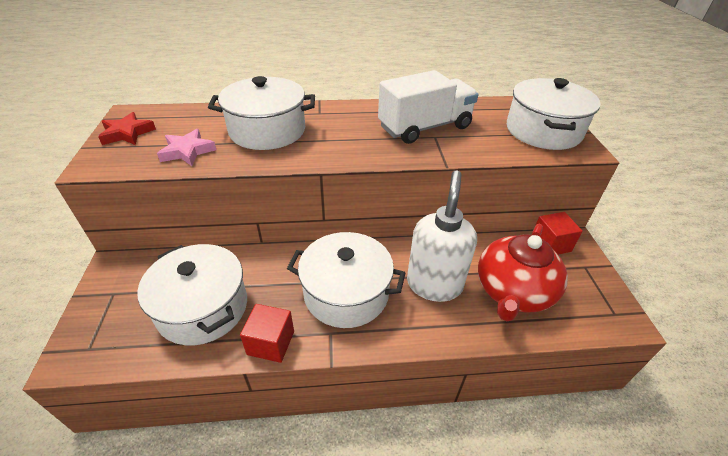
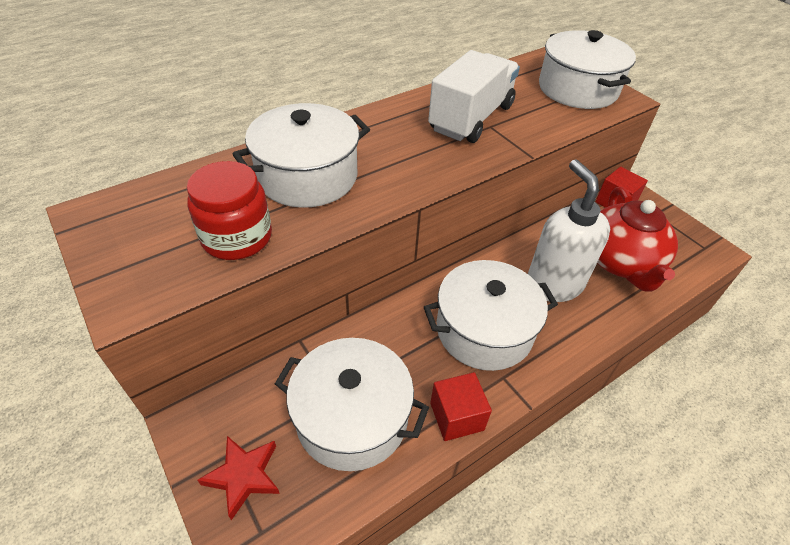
camera: 30 degrees left, 5 degrees up
(127, 133) = (122, 242): red star -> red star (244, 476)
(187, 151) = (237, 237): pink star -> red jar

